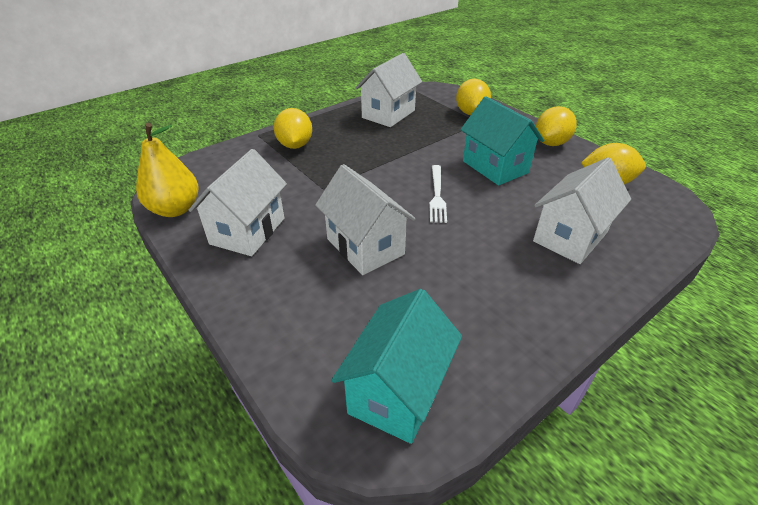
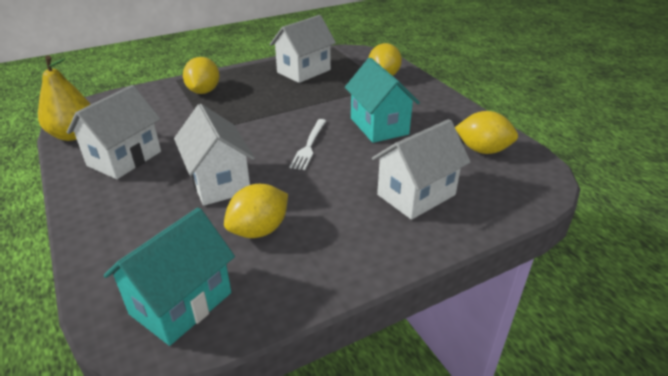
camera: 10 degrees right, 5 degrees down
(551, 143) = (447, 109): yellow lemon -> yellow lemon (259, 230)

